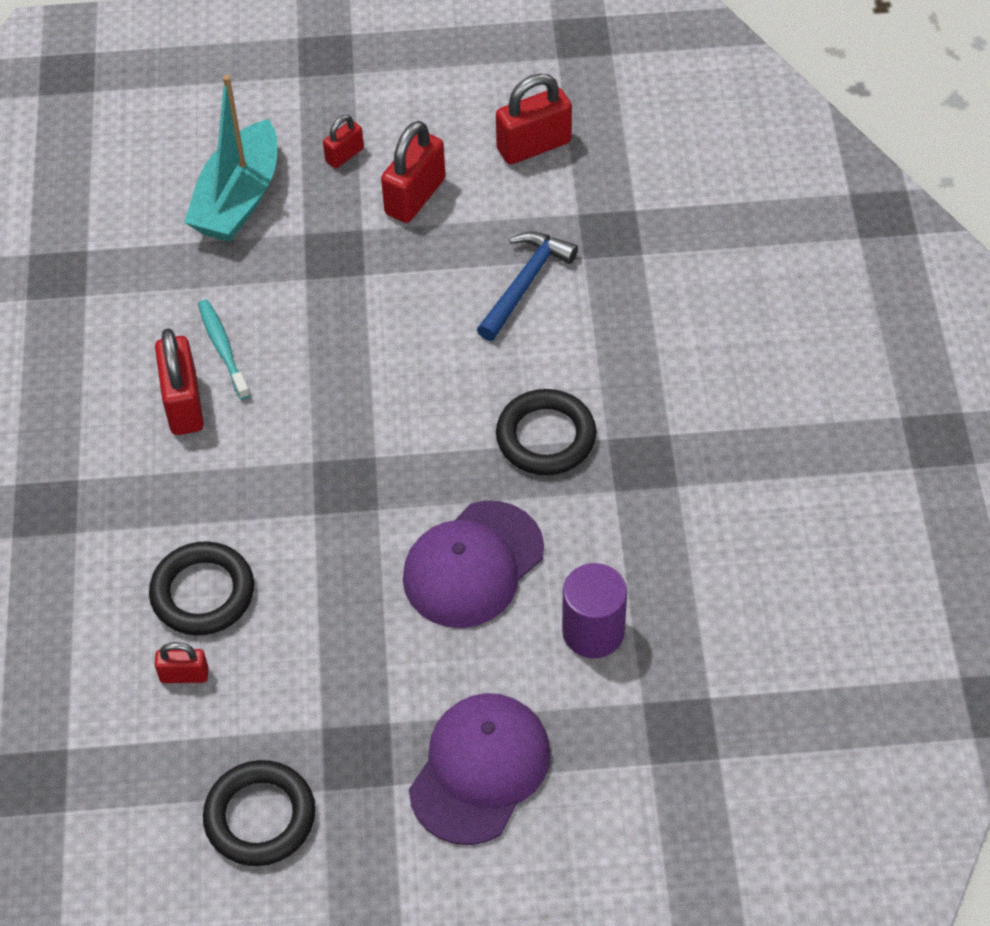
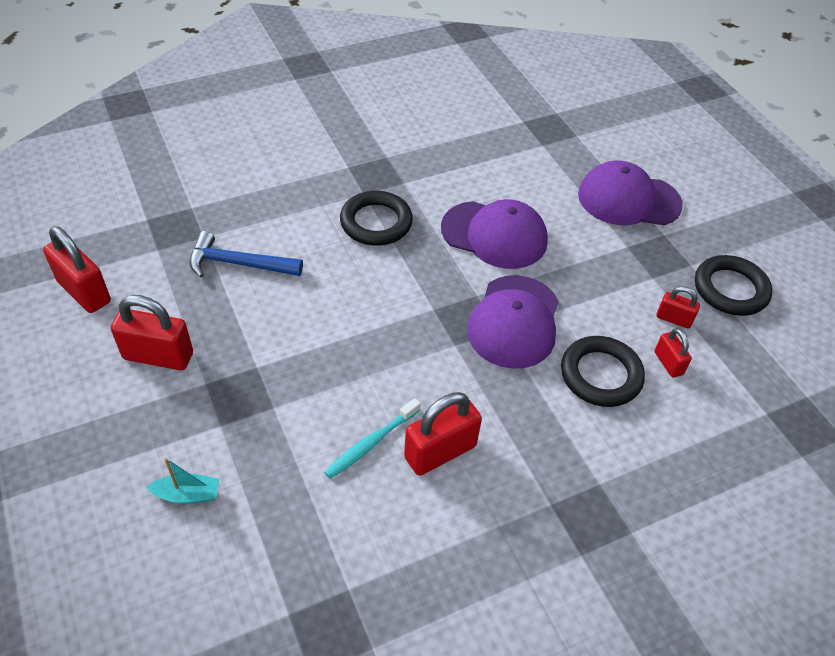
camera: 115 degrees left, 5 degrees down
(238, 199) = (188, 494): turquoise boat -> turquoise boat, size x0.45
(319, 533) = (514, 321): none -> purple cap
(344, 155) = (114, 424): red padlock -> red padlock (673, 319)
(593, 631) = (510, 172): purple cylinder -> none

